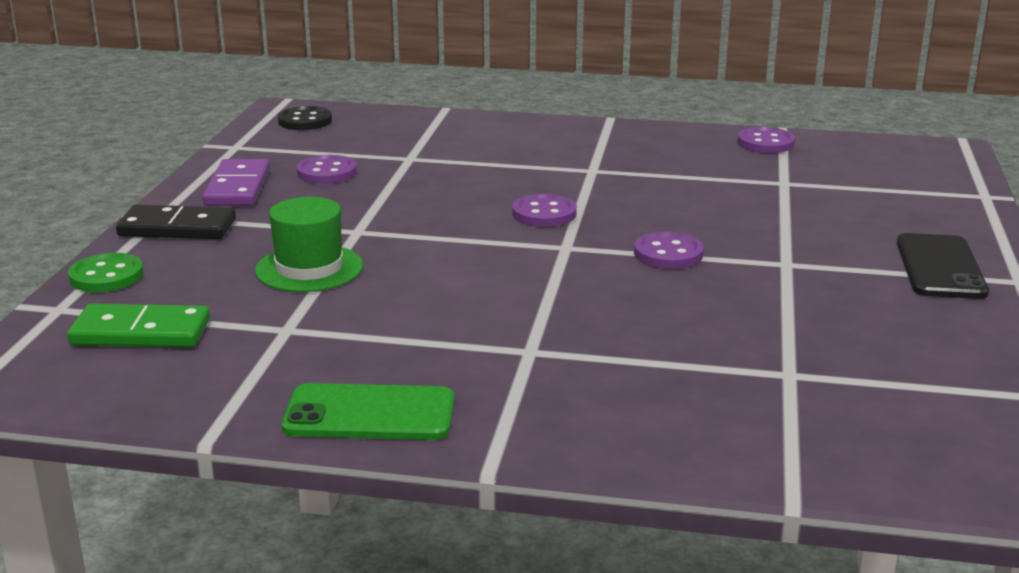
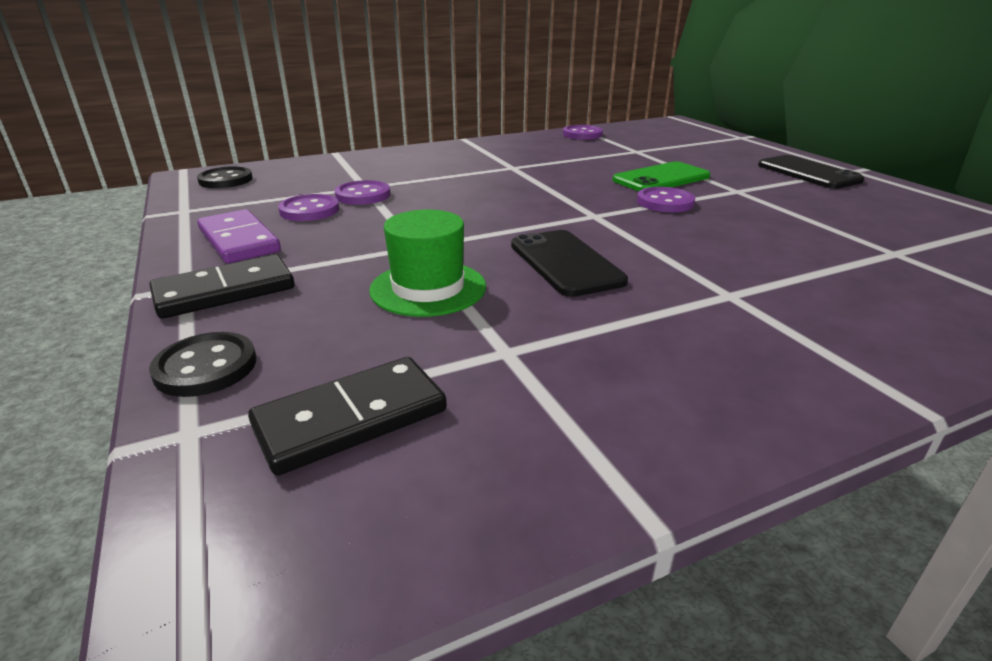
camera: 35 degrees left, 5 degrees up
(106, 276) = (206, 367): green button -> black button
(141, 332) = (351, 418): green domino -> black domino
(369, 414) = (741, 406): green phone -> green phone (661, 178)
(448, 282) = (565, 263): none -> black phone
(544, 213) = (536, 198): purple button -> purple button (363, 195)

